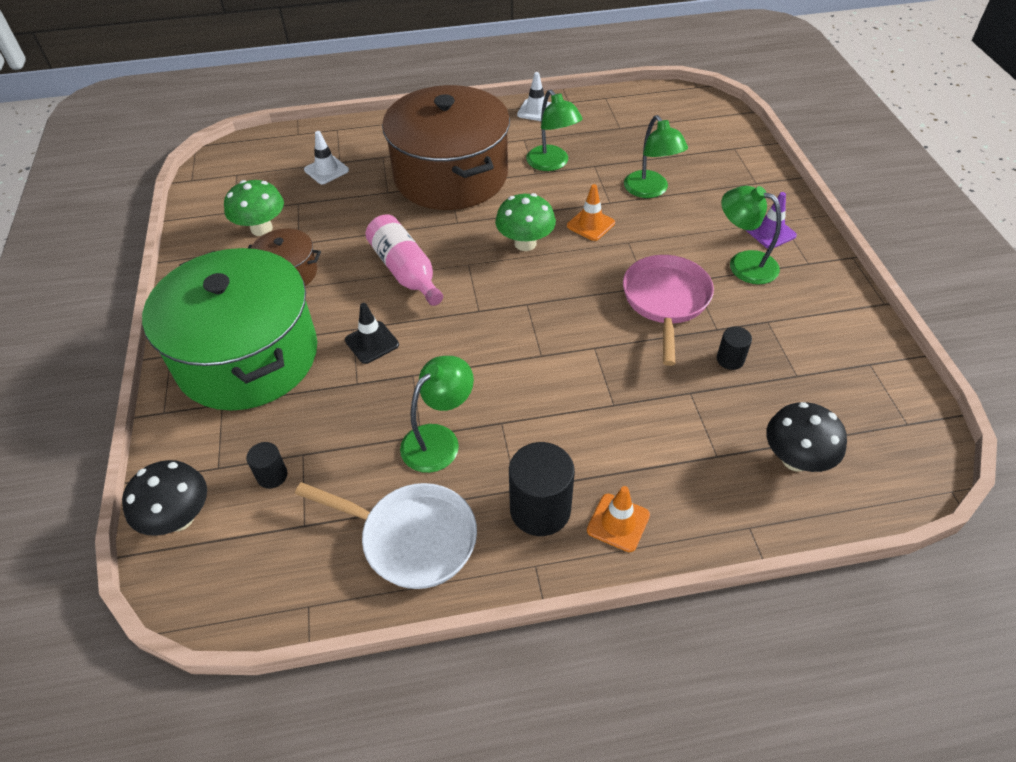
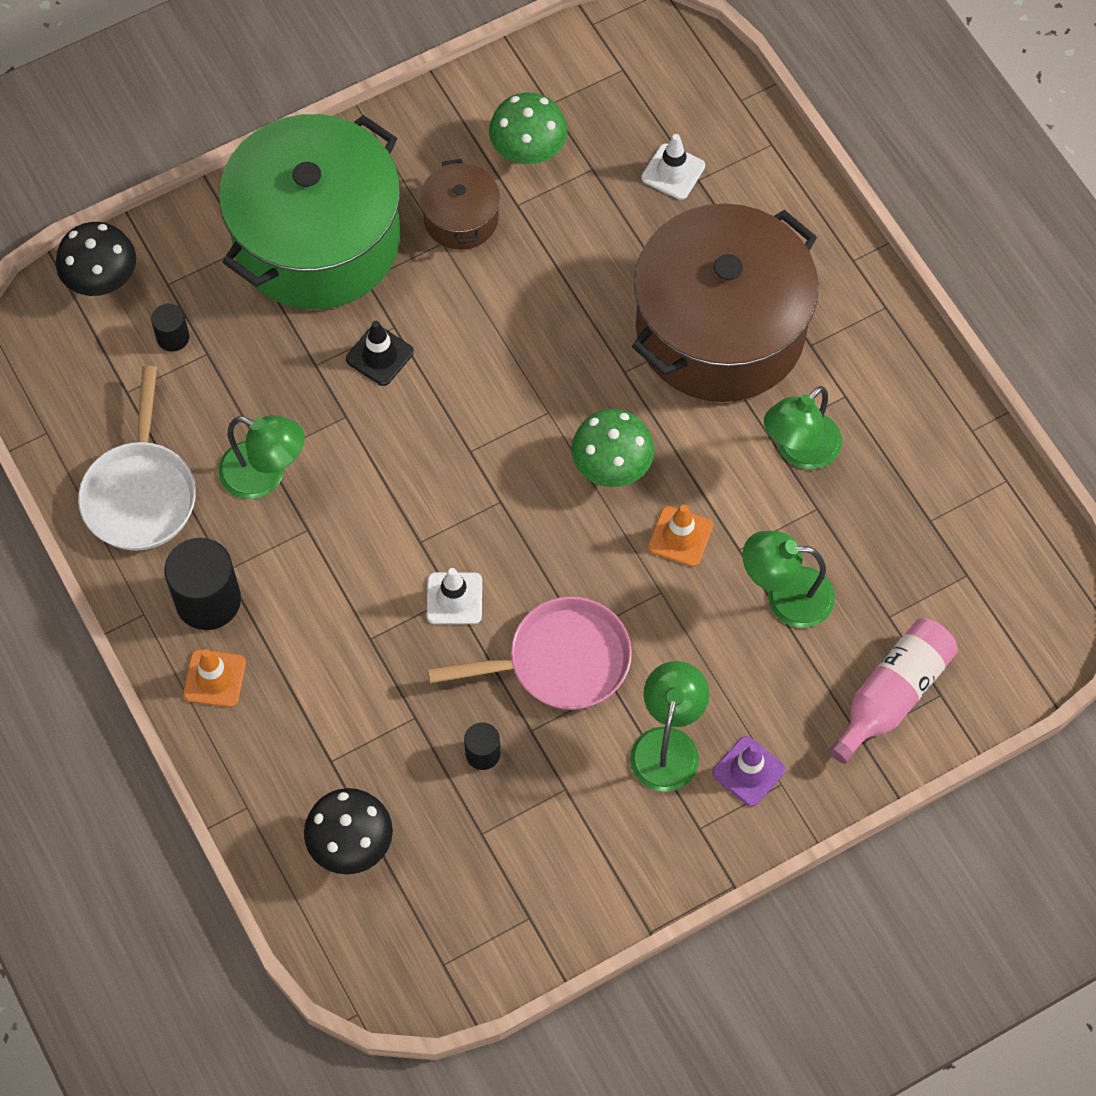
camera: 70 degrees right, 15 degrees up
(405, 271) = (509, 345): pink bottle -> pink bottle (892, 695)
(536, 111) = (927, 391): white traffic cone -> white traffic cone (454, 598)
(650, 190) = (785, 596): green lamp -> green lamp turned 45 degrees clockwise

